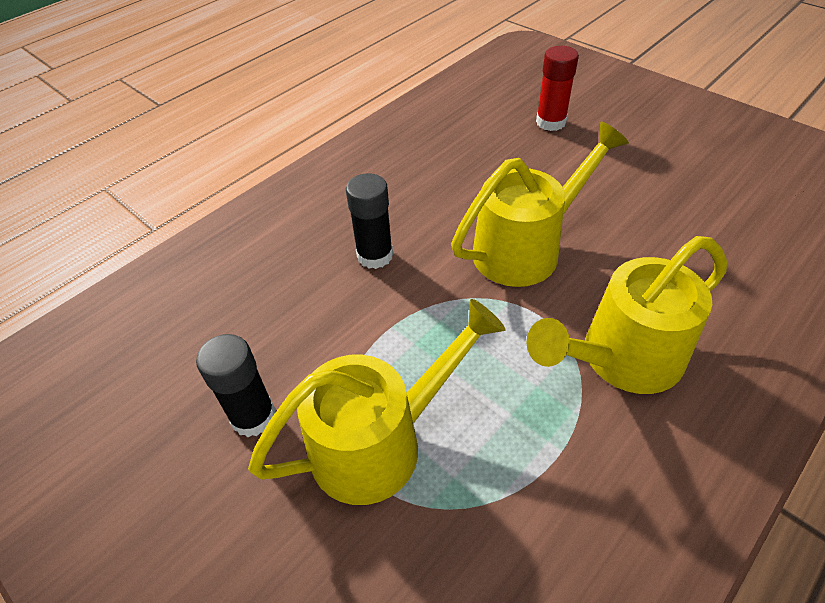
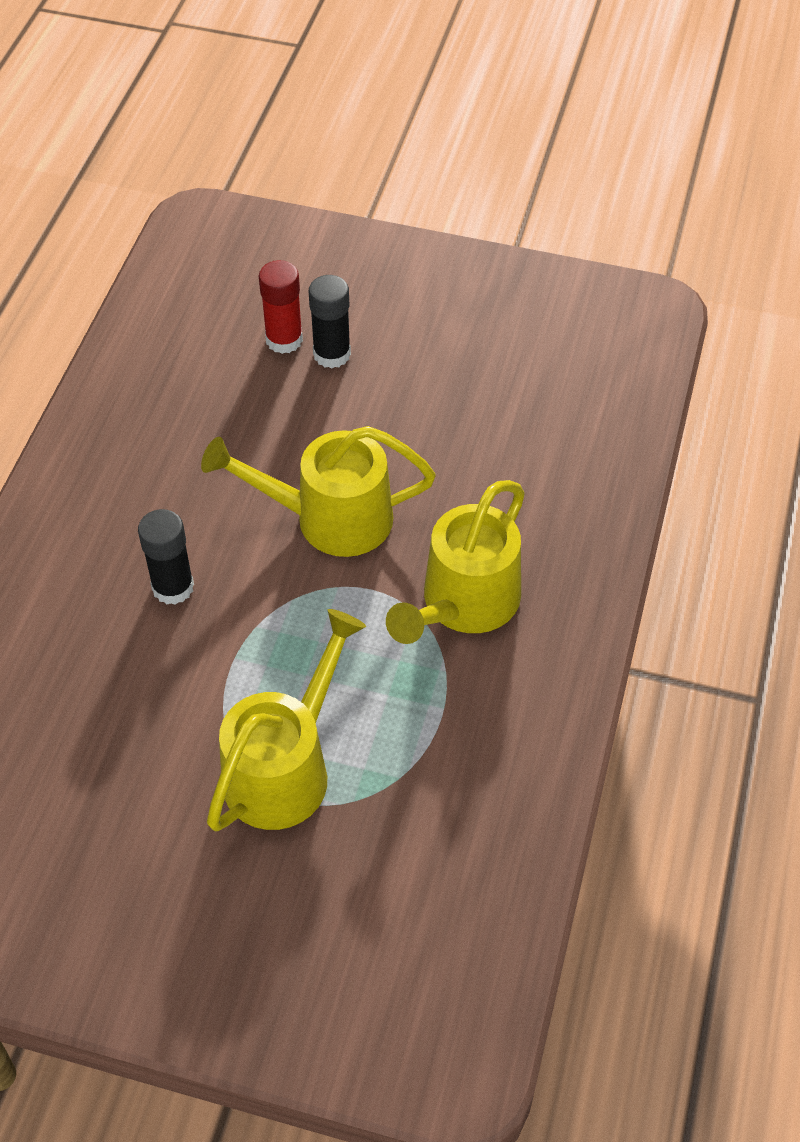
camera: 30 degrees left, 5 degrees up
(253, 416) = (152, 797): black glue stick -> black glue stick (332, 354)
(526, 248) = (328, 519): yellow watering can -> yellow watering can turned 120 degrees counterclockwise

